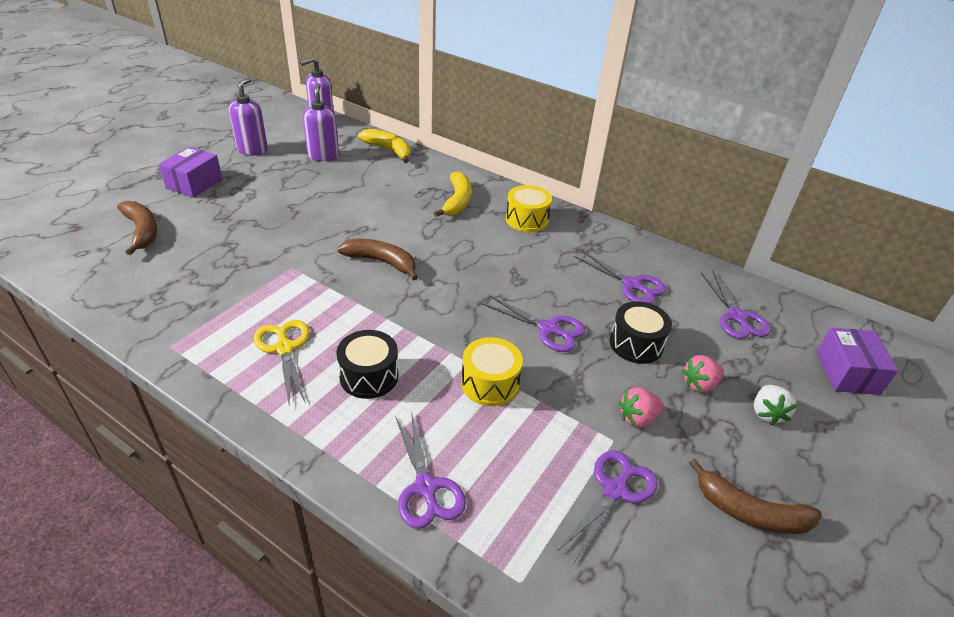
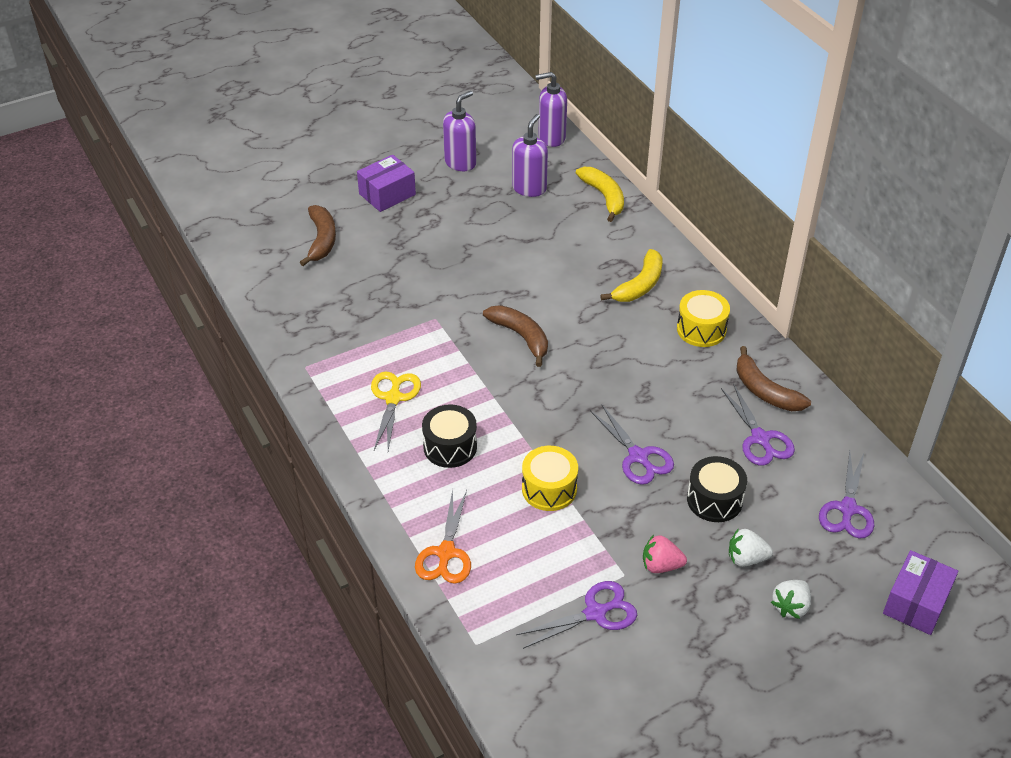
camera: 30 degrees right, 5 degrees up
(426, 488) = (446, 553): purple scissors -> orange scissors
(699, 384) = (746, 558): pink strawberry -> white strawberry
(749, 512) = (698, 673): brown banana -> brown banana (765, 391)

